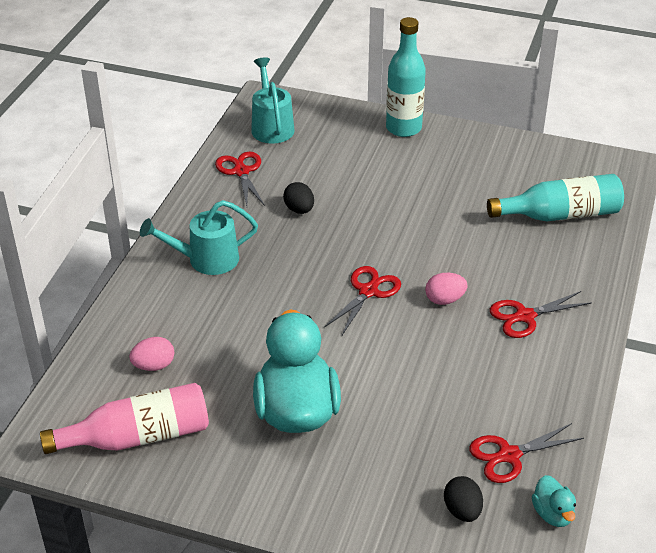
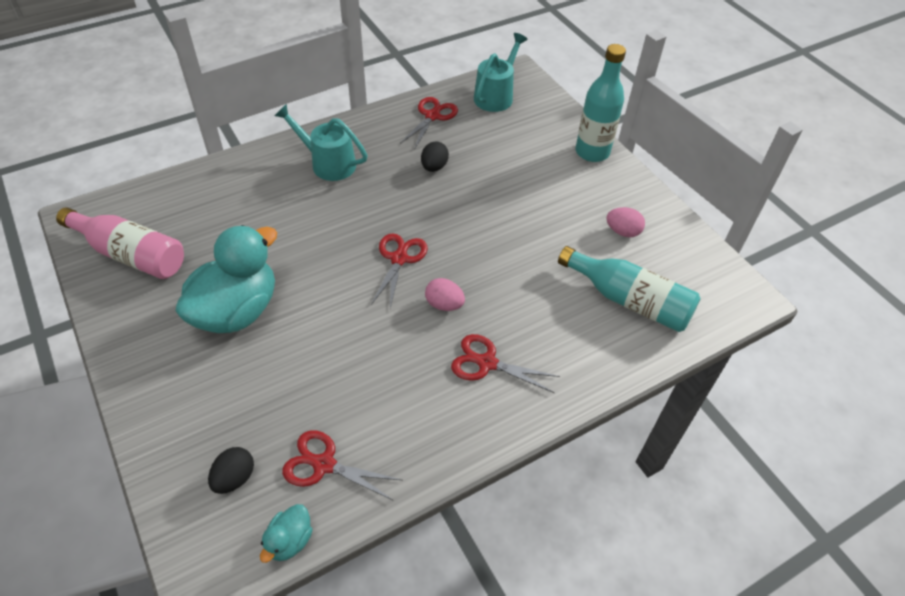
camera: 40 degrees right, 10 degrees up
(154, 366) = (202, 214): pink egg -> pink egg (622, 232)
(368, 291) = (399, 259): red scissors -> red scissors turned 60 degrees counterclockwise

